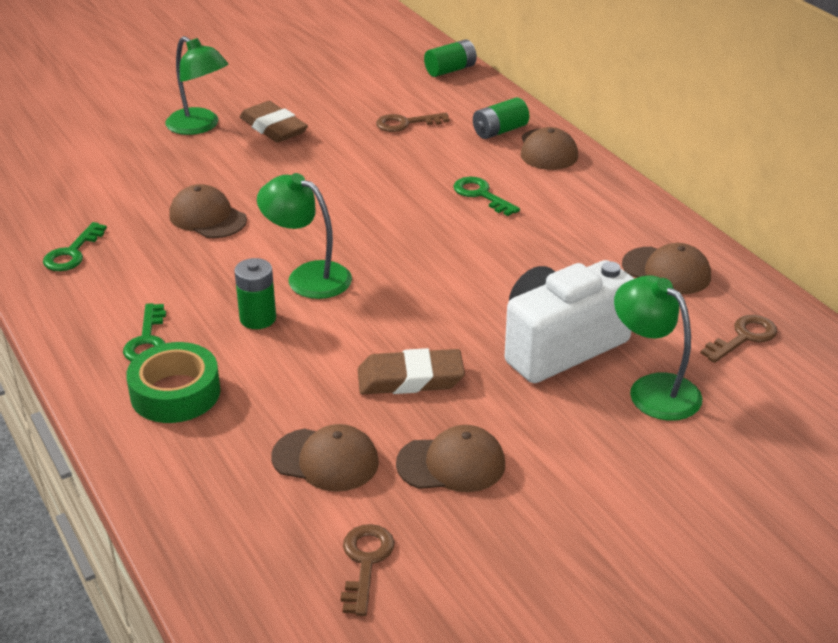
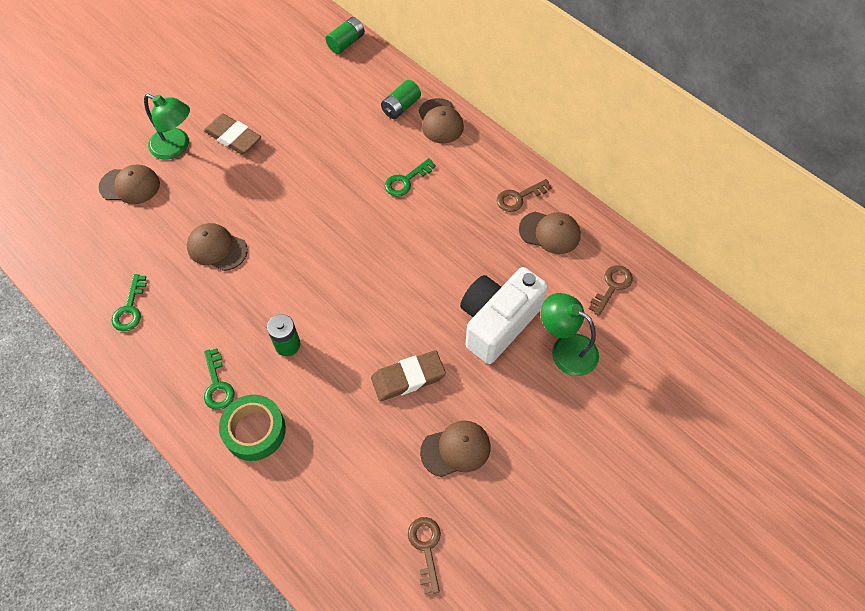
camera: 15 degrees left, 25 degrees up
(308, 276) = (309, 294): green lamp -> none
(325, 460) = (374, 466): brown cap -> brown cap (130, 186)
(405, 123) = (330, 112): brown key -> brown key (519, 197)
(481, 195) = (406, 181): green key -> green key turned 75 degrees counterclockwise

